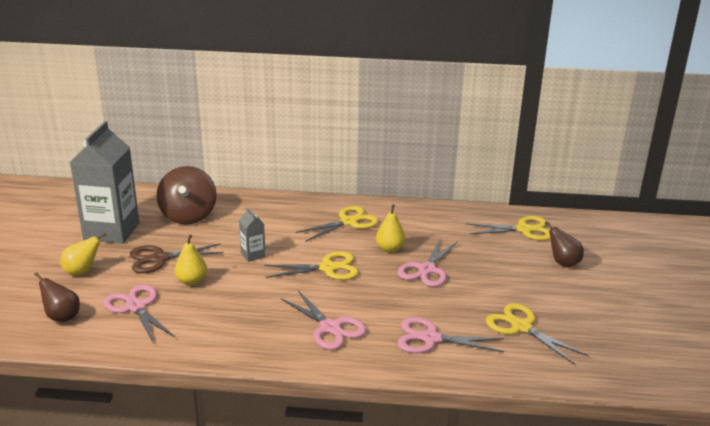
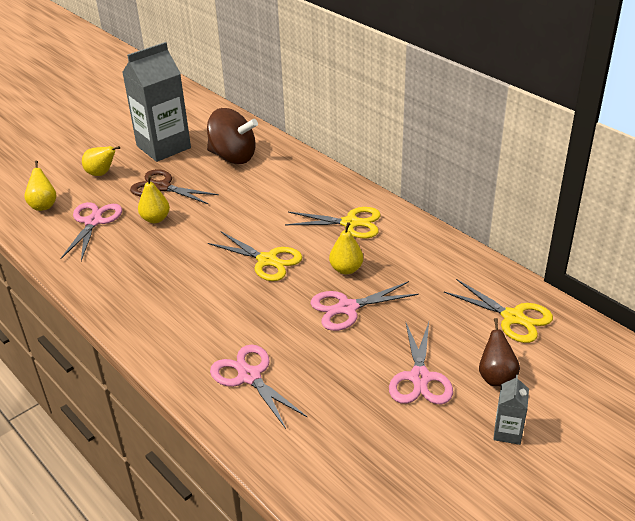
camera: 45 degrees right, 10 degrees up
(62, 317) = (44, 205): brown pear -> yellow pear
(188, 216) = (233, 157): brown spinning top -> brown spinning top turned 105 degrees counterclockwise
(253, 255) = (229, 217): grey carton -> grey carton (507, 432)
(330, 328) = (190, 317): pink scissors -> pink scissors (420, 378)
(521, 327) = (343, 417): yellow scissors -> none

